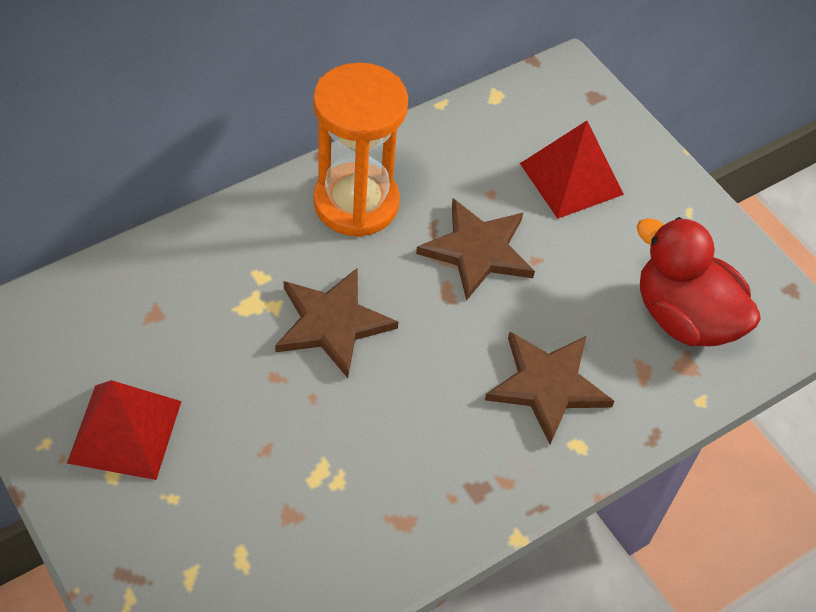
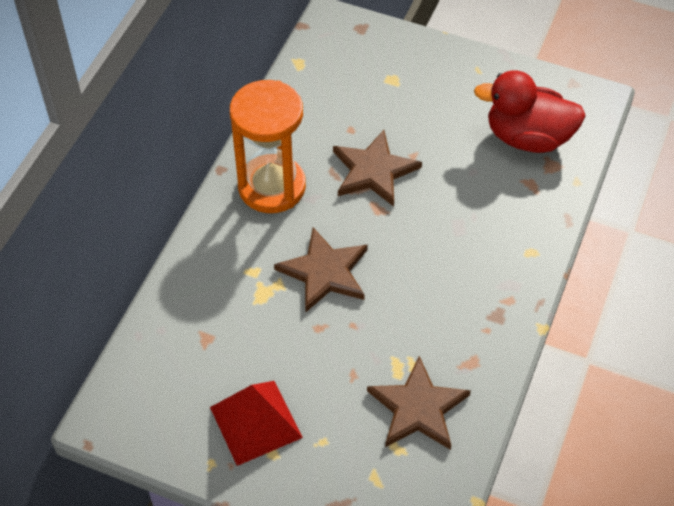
camera: 30 degrees left, 0 degrees up
(547, 386) = (485, 228): brown star -> brown star (418, 408)
(571, 178) = (391, 90): red pyramid -> none

